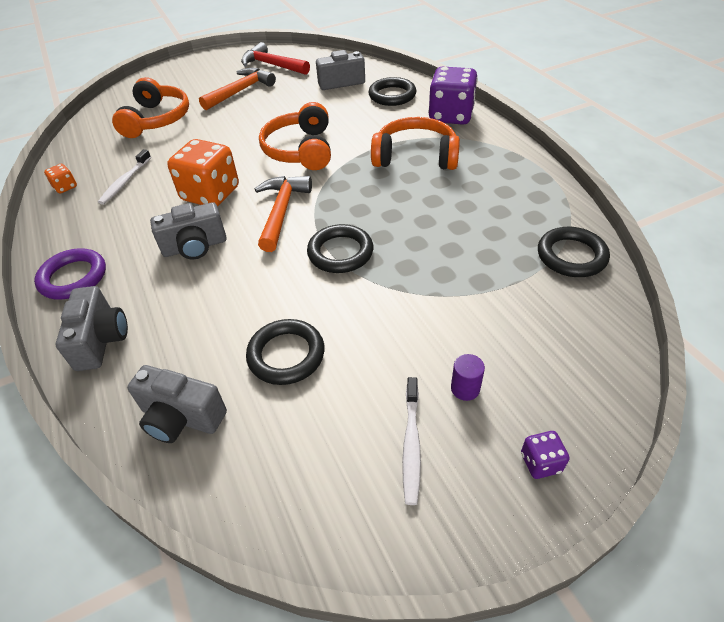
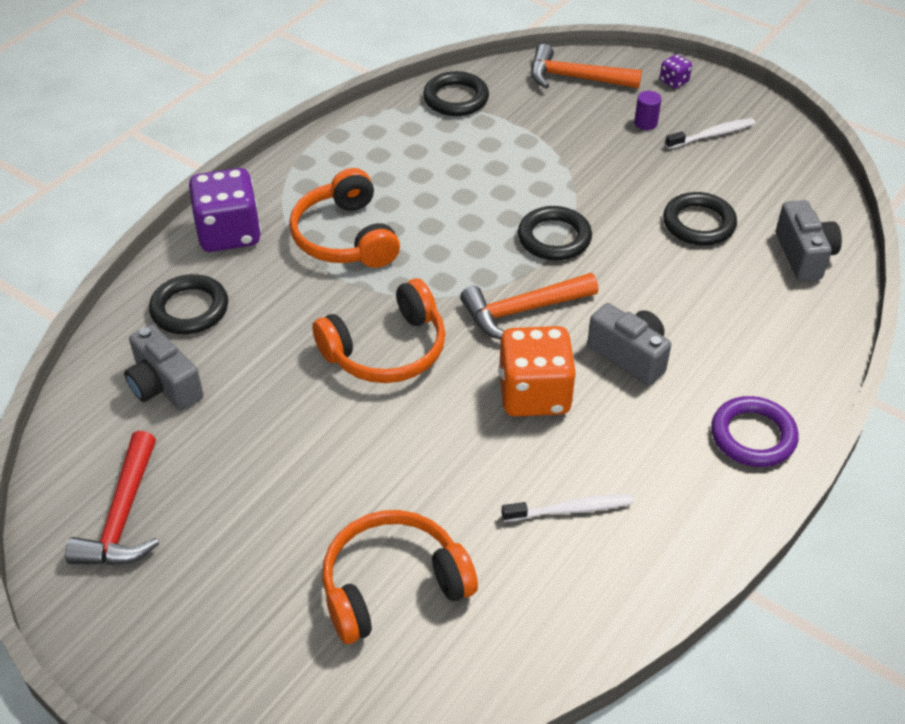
camera: 120 degrees left, 0 degrees up
(65, 187) = (629, 580): orange dice -> none
(101, 340) = (794, 353): grey camera -> none
(240, 91) = (244, 513): orange hammer -> orange hammer (575, 78)

